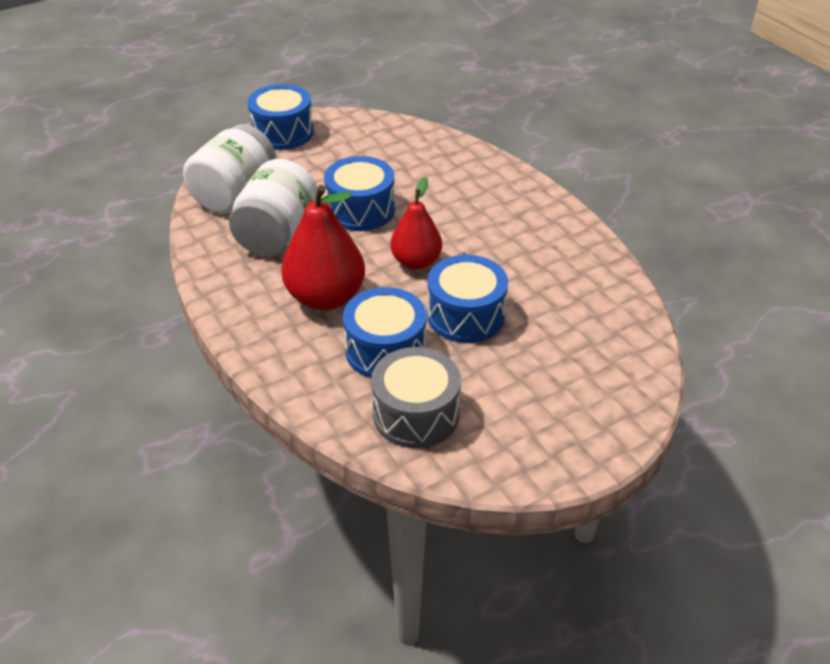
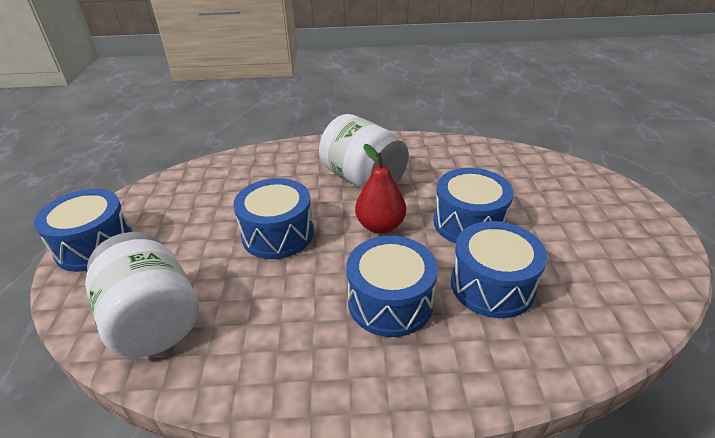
camera: 60 degrees left, 5 degrees down
(277, 235) = (259, 306): white jar -> white jar (363, 179)
(325, 297) = (390, 302): red pear -> blue drum
(416, 414) = (588, 295): grey drum -> none

